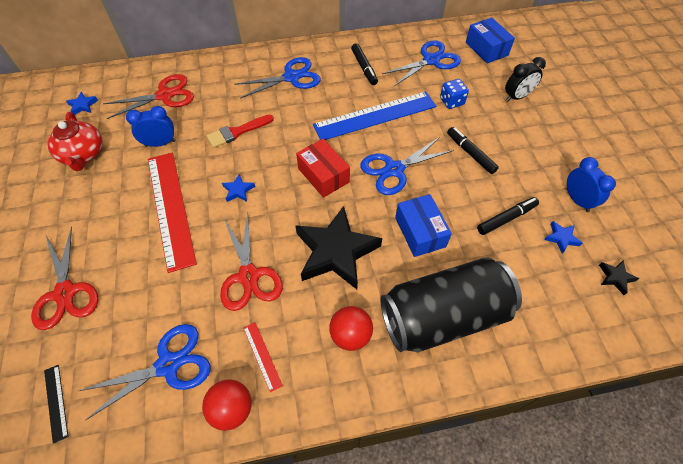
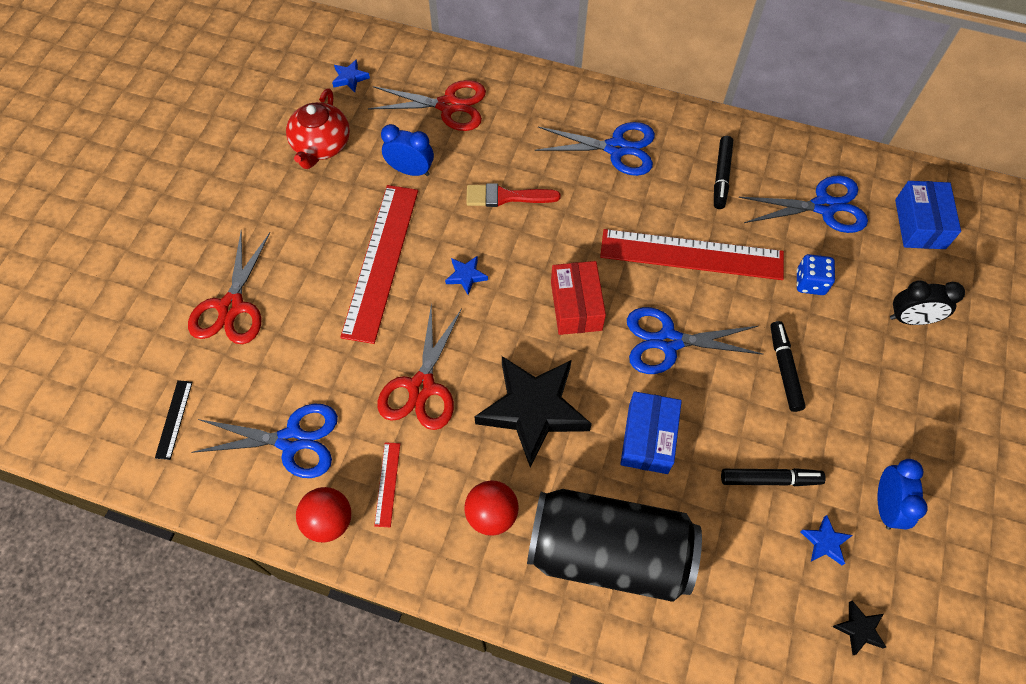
camera: 30 degrees right, 5 degrees up
(375, 115) = (691, 254): blue ruler -> red ruler

